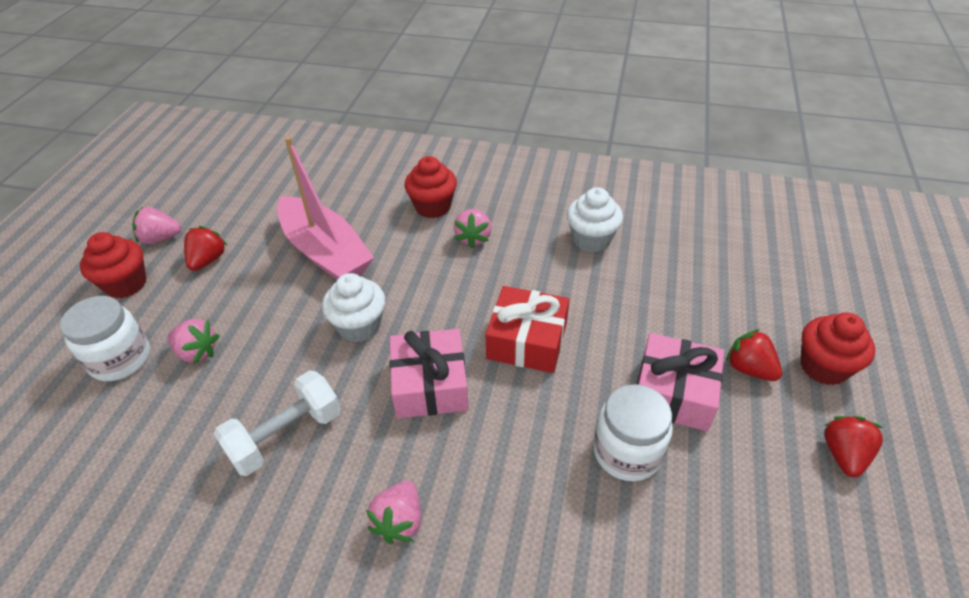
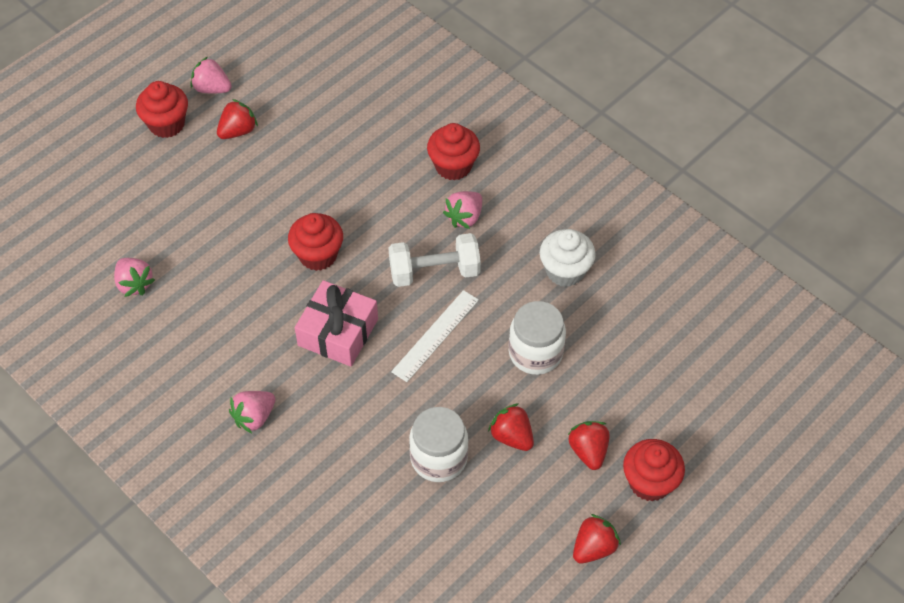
camera: 30 degrees right, 10 degrees up
(120, 359) = (135, 194): white jar -> white jar (535, 353)
(197, 352) = (190, 216): pink strawberry -> pink strawberry (134, 284)
(286, 435) = (216, 317): white dumbbell -> white dumbbell (434, 272)
(325, 252) = (333, 169): pink boat -> none
(359, 326) = (318, 255): white cupcake -> red cupcake
(527, 340) = (435, 335): red gift -> white ruler
(674, 393) = (512, 436): pink gift -> red strawberry

